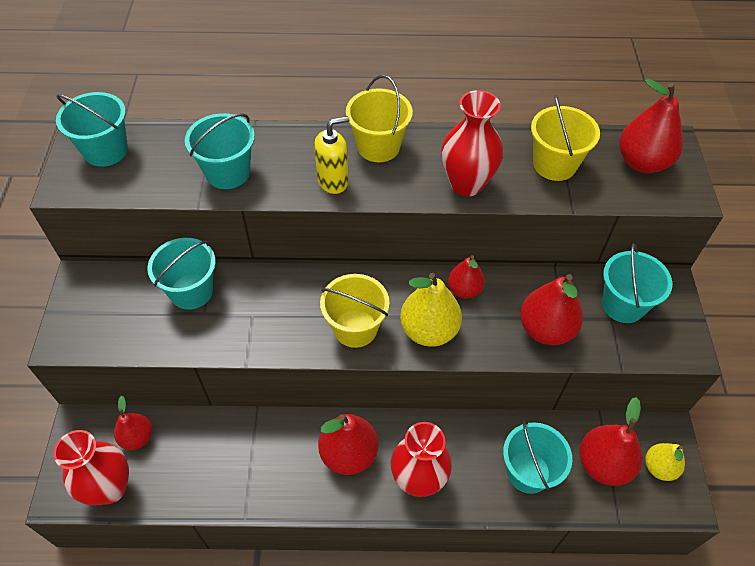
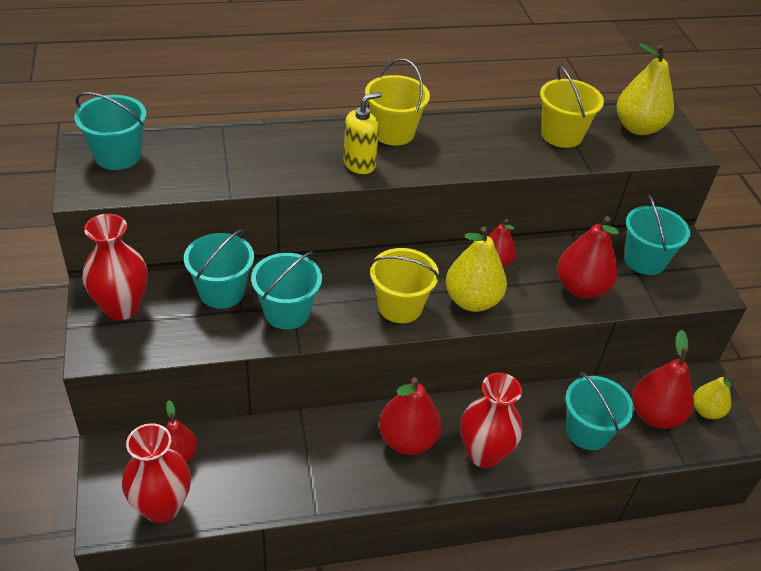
camera: 15 degrees left, 10 degrees down
(228, 172) = (252, 165): turquoise bucket -> turquoise bucket (287, 312)
(466, 184) = (487, 156): red vase -> red vase (122, 307)
(642, 162) = (638, 127): red pear -> yellow pear

